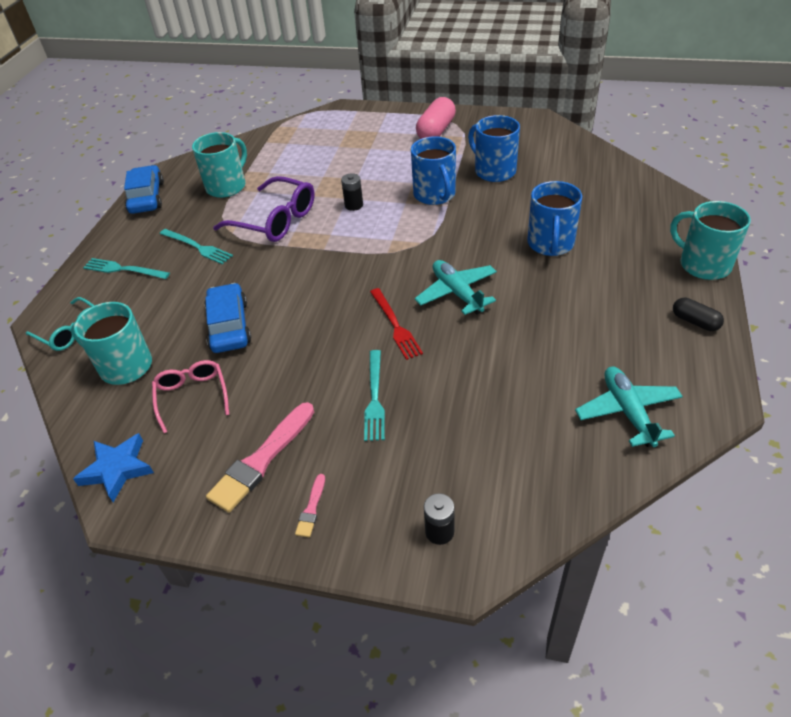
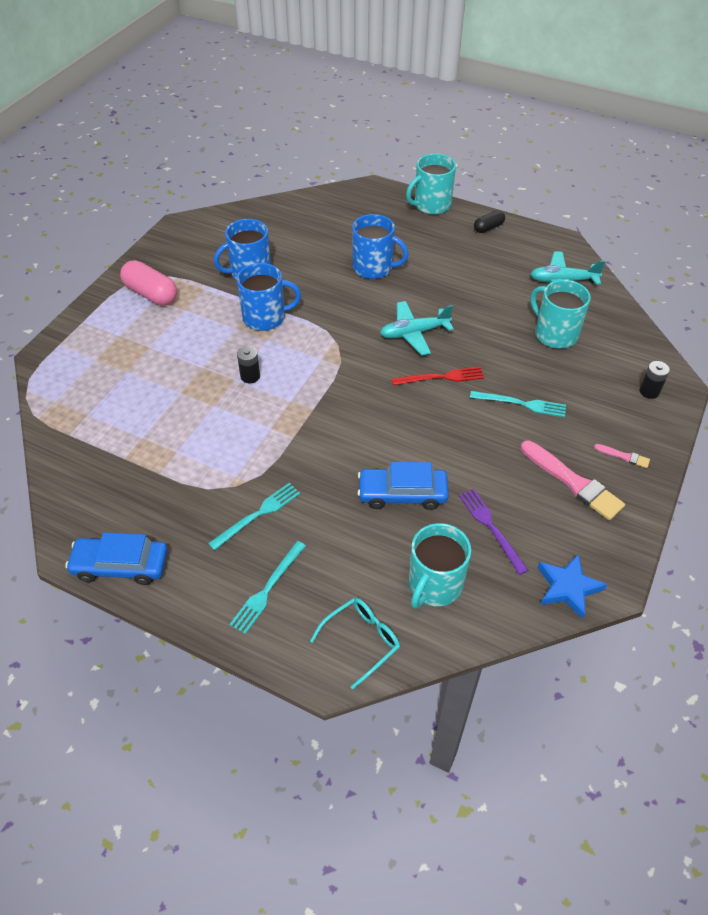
camera: 80 degrees left, 5 degrees up
(192, 396) = (491, 527): pink glasses -> purple fork
(227, 186) = (147, 480): turquoise mug -> turquoise mug (555, 334)
(275, 220) = (243, 441): purple glasses -> none

